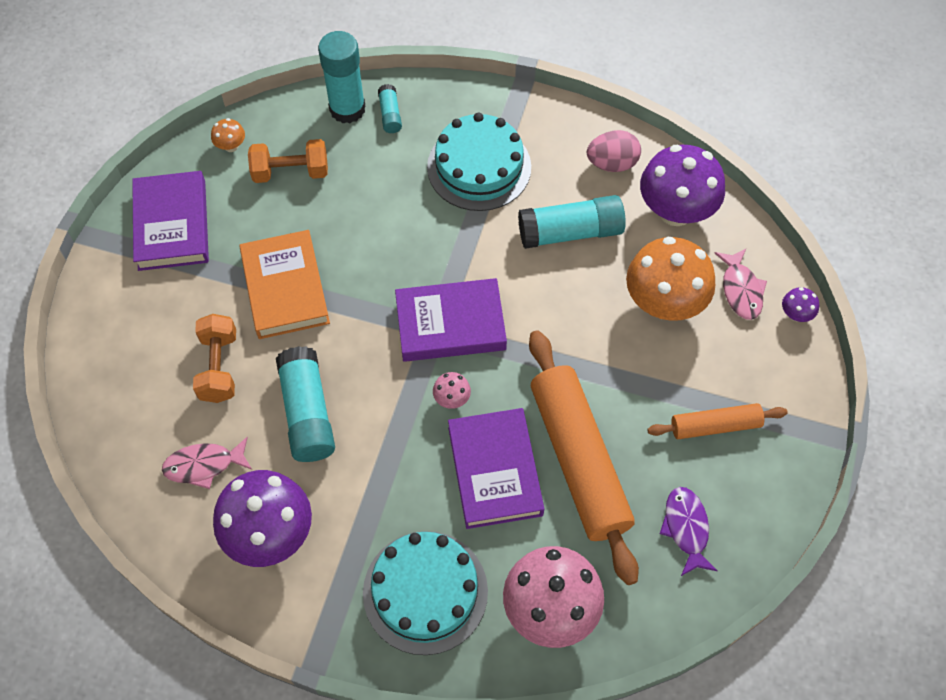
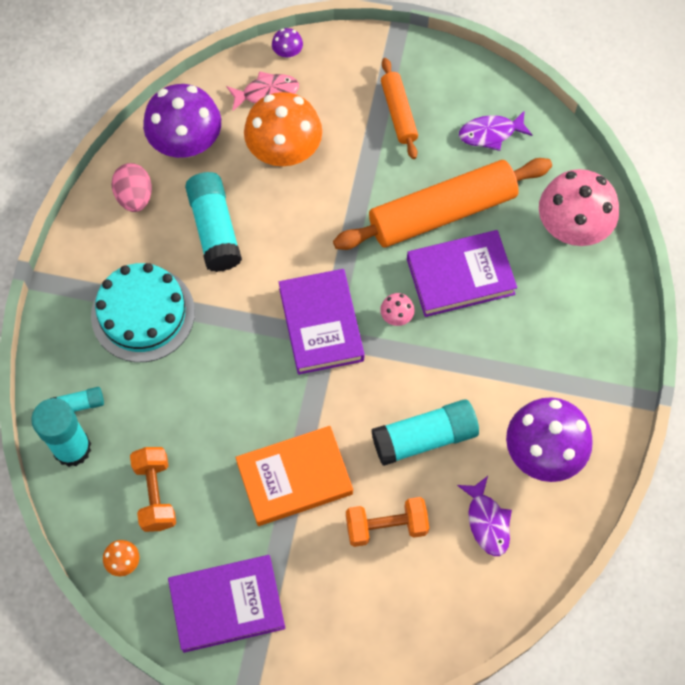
camera: 95 degrees left, 5 degrees up
(204, 465) = (487, 522): pink fish -> purple fish
(425, 592) = (573, 321): turquoise cake -> none

